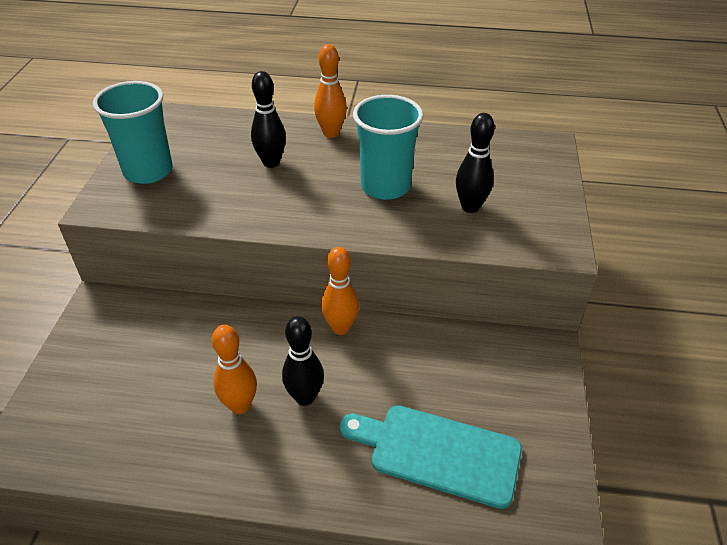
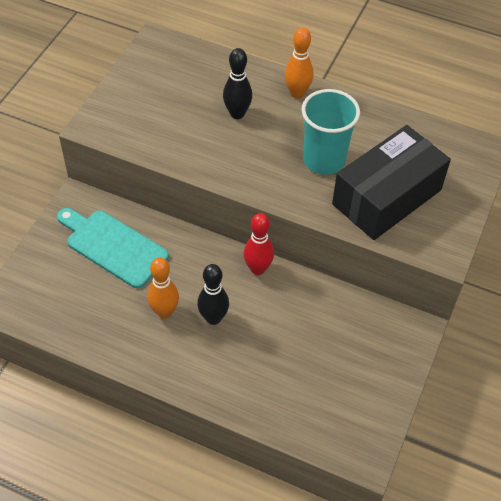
camera: 15 degrees right, 10 degrees up
(148, 171) = (136, 100): turquoise cup -> none
(340, 328) = (258, 269): orange bowling pin -> red bowling pin
(438, 453) = (296, 385): turquoise cutting board -> turquoise cutting board (113, 246)
(470, 207) = (387, 197): black bowling pin -> black box

